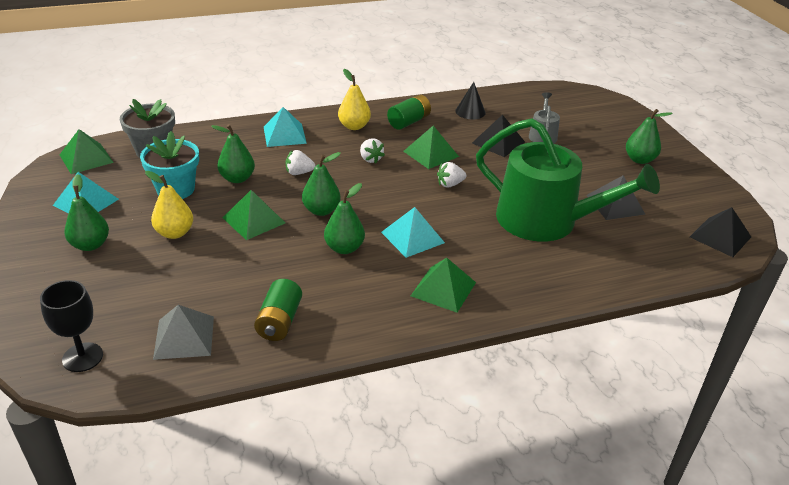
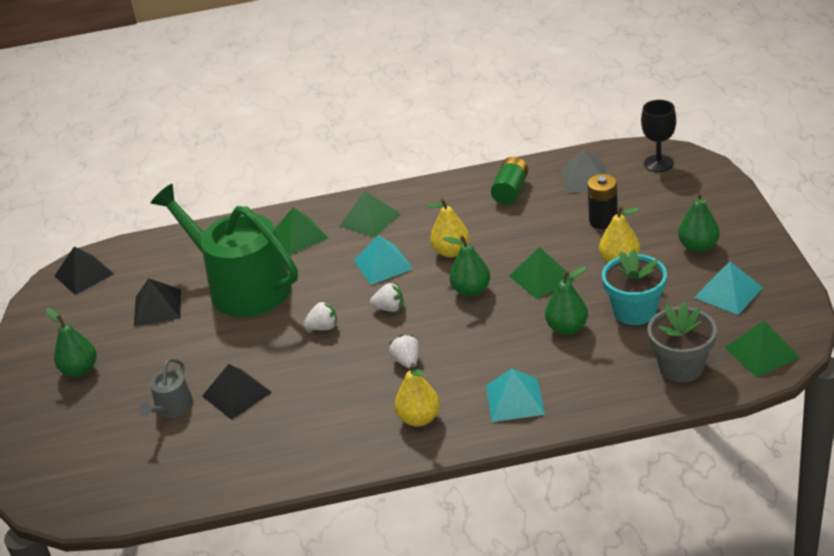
camera: 165 degrees left, 0 degrees up
(178, 277) = (603, 221): none -> black battery
(299, 173) = (495, 338): white strawberry -> white strawberry (389, 308)
(344, 248) = (451, 252): green pear -> yellow pear
(409, 122) = (341, 429): green battery -> none
(430, 154) = (330, 372): green pyramid -> green pyramid (299, 236)
(470, 111) = (247, 453): black cone -> none

